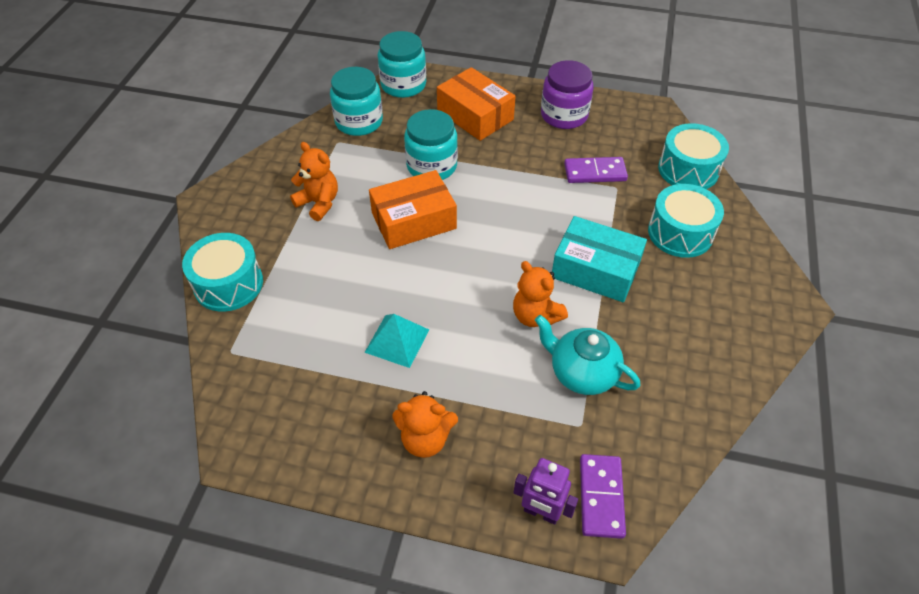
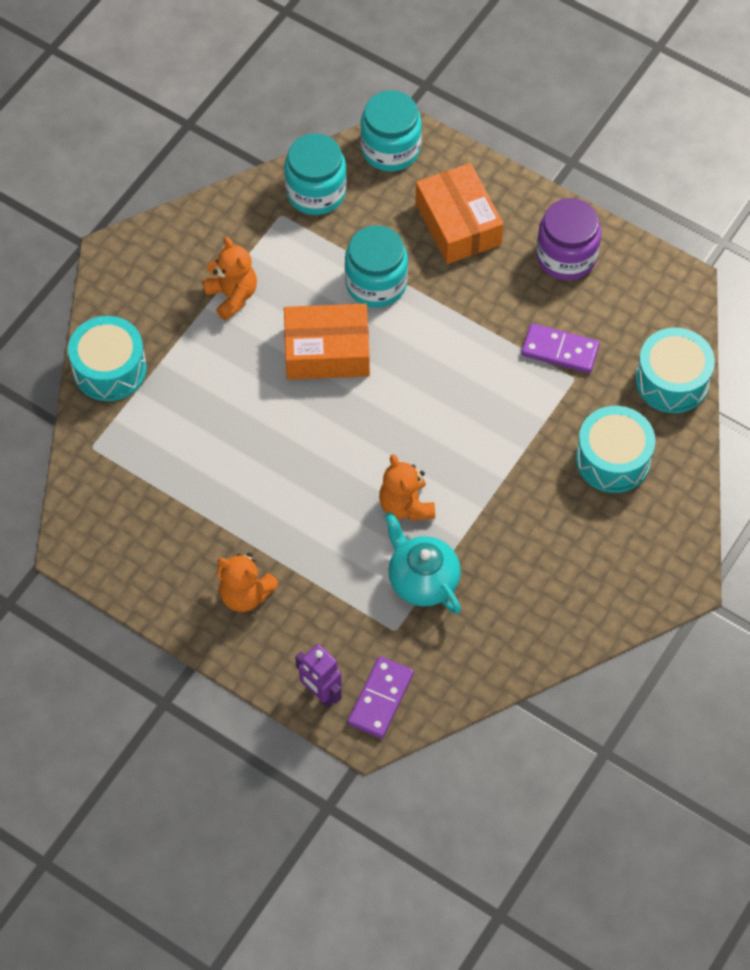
camera: 20 degrees right, 10 degrees up
(397, 341) = (256, 487): turquoise pyramid -> none
(595, 270) = (495, 474): turquoise box -> none

